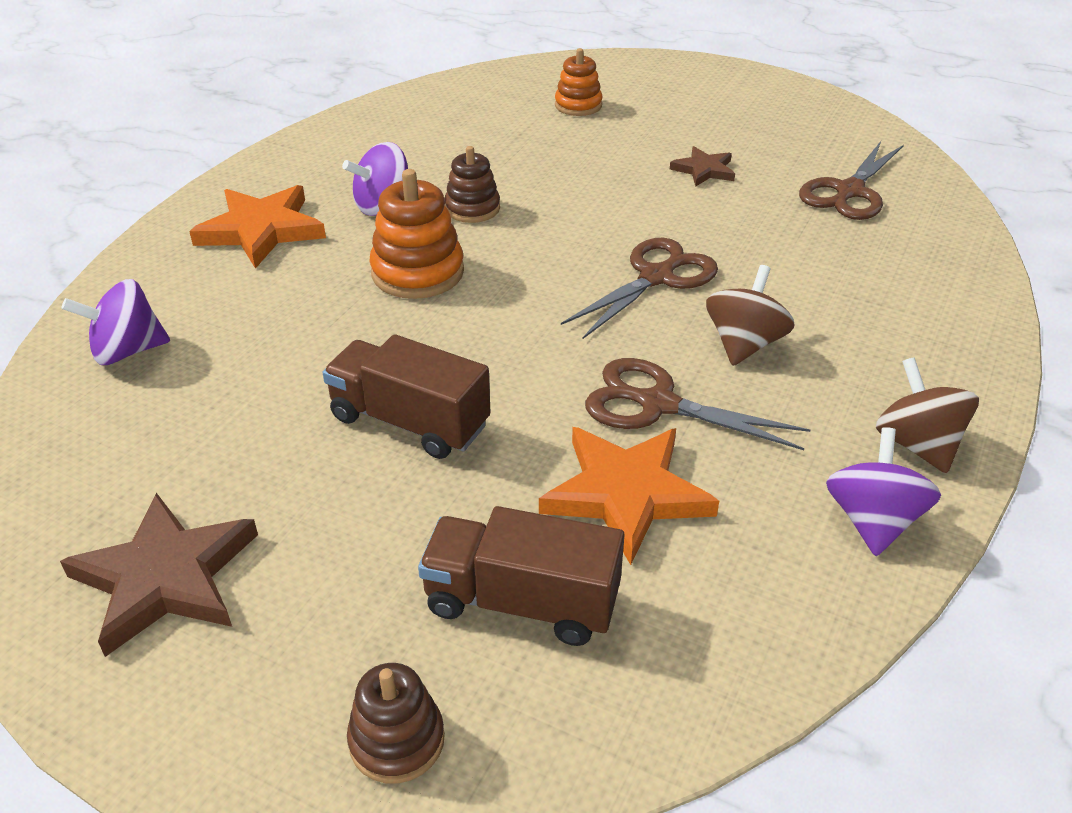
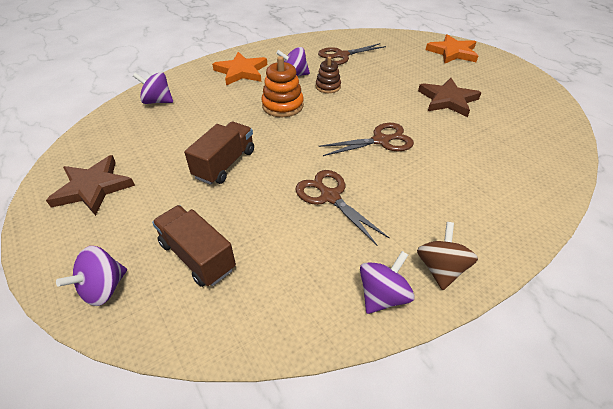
camera: 30 degrees right, 5 degrees up
(397, 740) = (104, 288): brown stacking toy -> purple spinning top
(409, 422) = (225, 164): brown truck -> brown truck turned 60 degrees clockwise
(578, 105) = (413, 56): orange stacking toy -> none
(626, 494) = (280, 230): orange star -> orange star (452, 52)
(704, 170) = (447, 100): brown star -> brown star, size x1.81
(744, 344) = (395, 185): brown spinning top -> none
(849, 192) = (516, 132): brown scissors -> brown scissors (341, 55)

